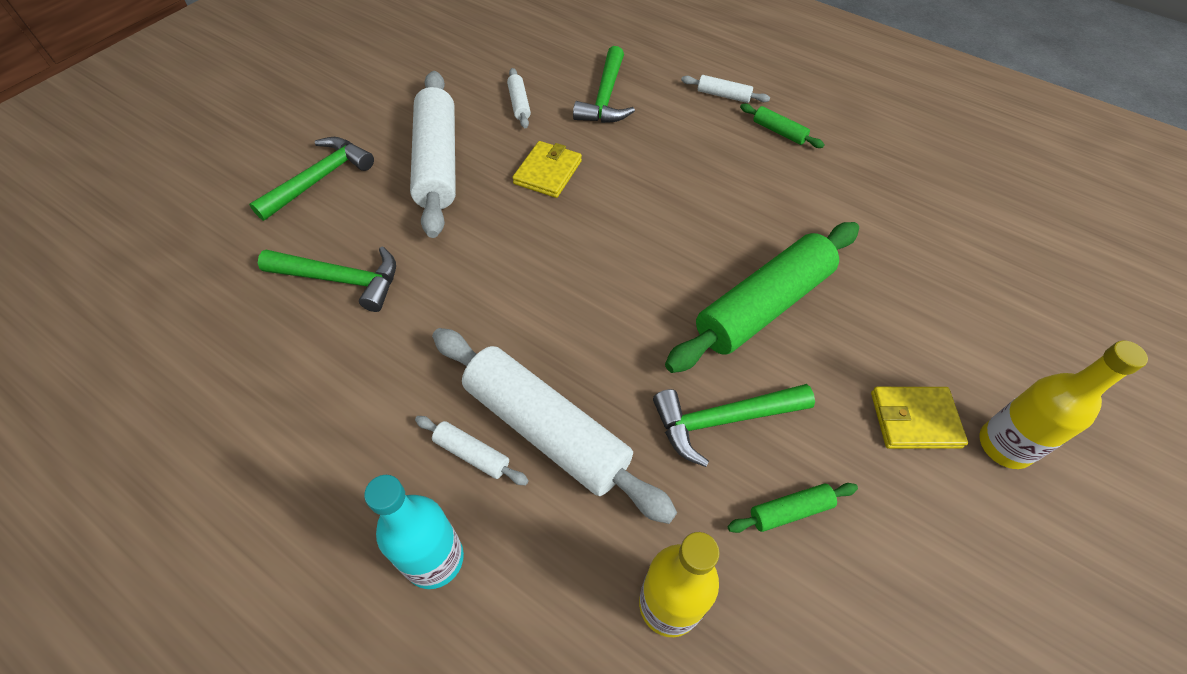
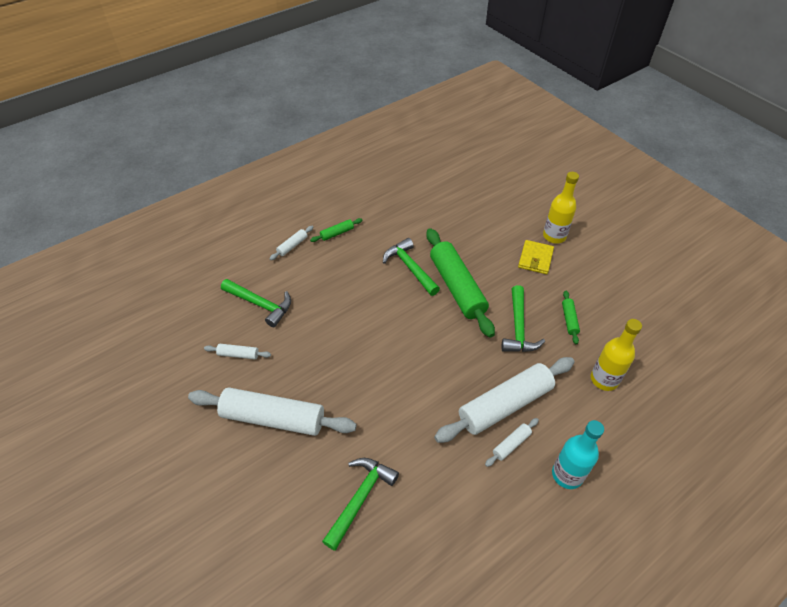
camera: 70 degrees left, 5 degrees down
(319, 179) = (252, 502): green hammer -> green hammer (410, 268)
(547, 172) = (315, 355): yellow wallet -> none

